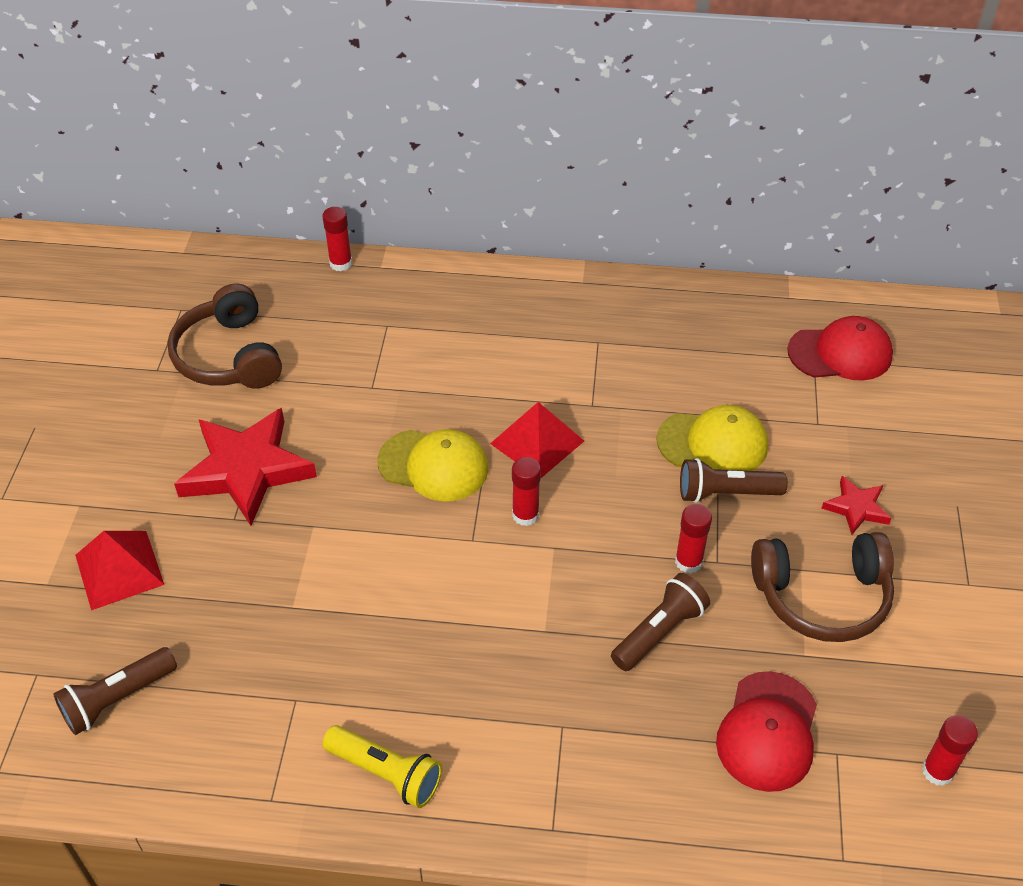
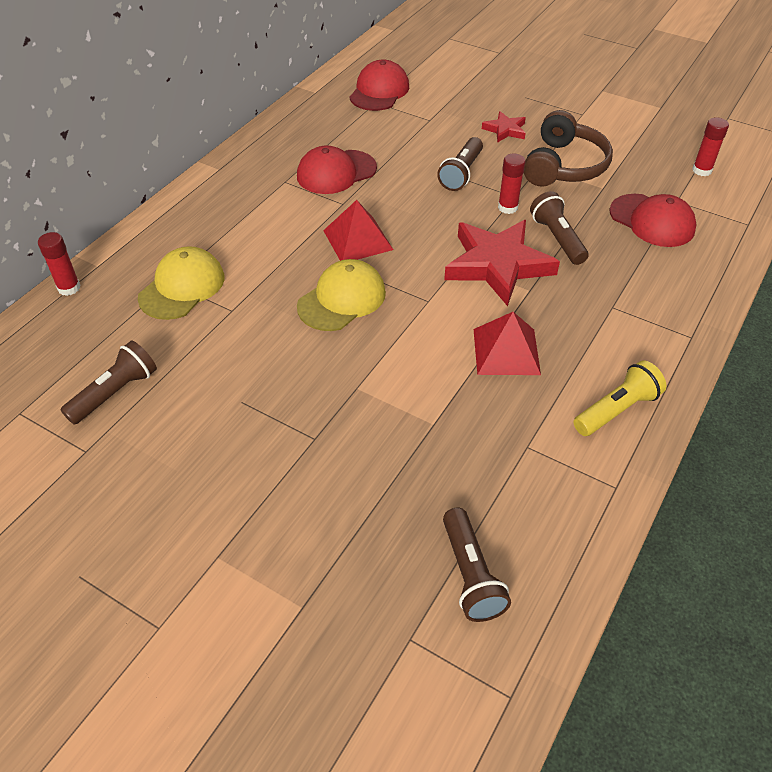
camera: 65 degrees left, 0 degrees up
(119, 569) = (321, 539): red pyramid -> red pyramid (506, 351)
(228, 356) = (115, 392): brown headphones -> brown flashlight
(247, 470) = (264, 415): red star -> red star (498, 265)
(525, 515) = (422, 267): red glue stick -> none
(644, 377) = (336, 172): none -> red cap
(713, 443) = (416, 164): yellow cap -> yellow cap (182, 287)

